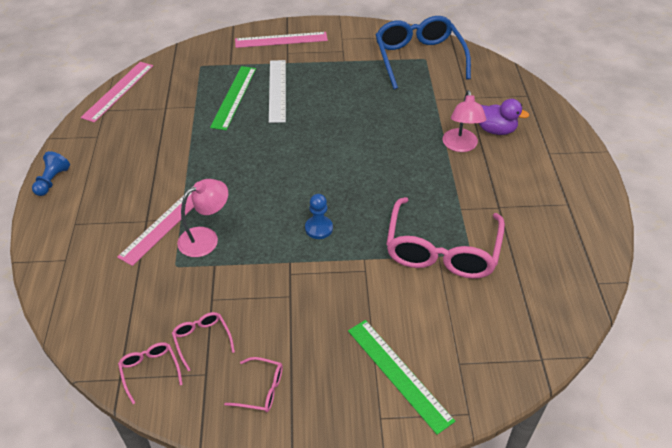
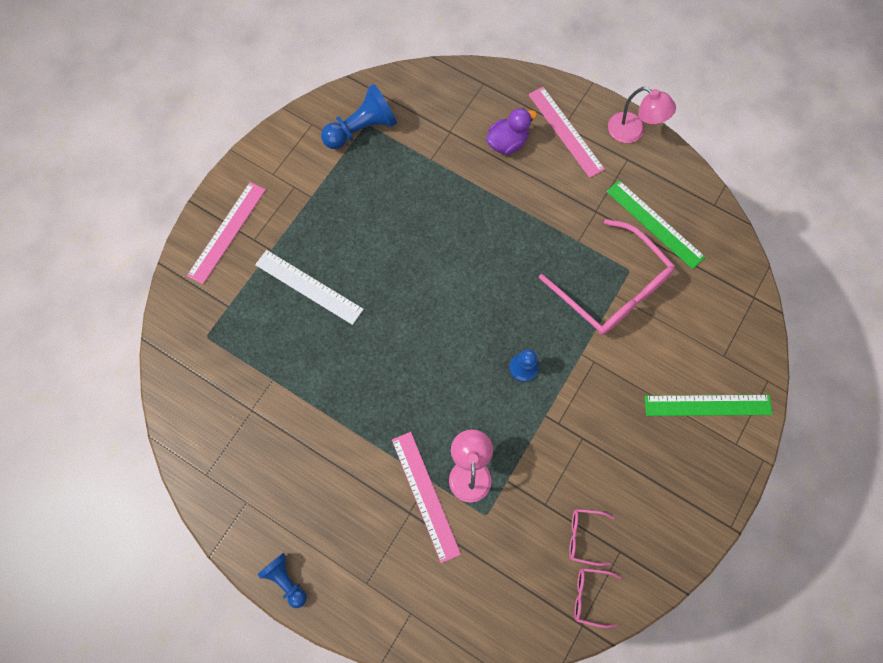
camera: 55 degrees left, 25 degrees up
(118, 91) = (184, 444): pink ruler -> pink ruler (565, 131)
(234, 97) = (287, 333): green ruler -> green ruler (654, 224)
(261, 389) = (661, 516): pink glasses -> none
(419, 58) = (362, 129): blue glasses -> blue pawn
(460, 146) = (506, 185): pink lamp -> pink lamp (633, 132)

